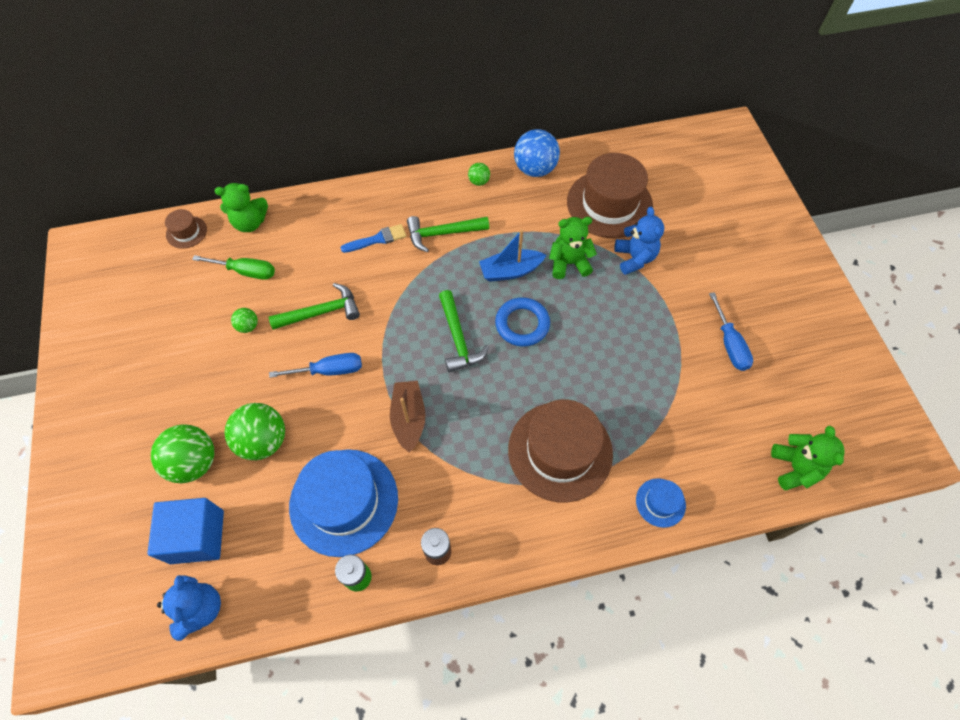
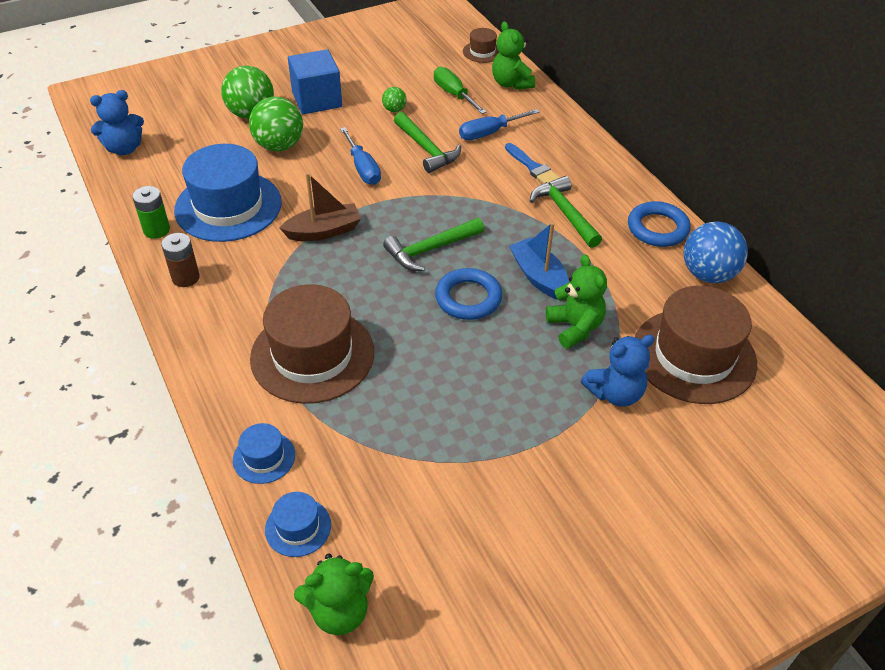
camera: 75 degrees right, 15 degrees down
(197, 536) = (185, 132): blue cube -> blue cube (317, 100)
(246, 271) = (454, 94): green screwdriver -> green screwdriver turned 150 degrees clockwise
(479, 181) = (657, 228): green ball -> blue ring
(726, 485) = (298, 527): none -> blue hat
(729, 344) = (516, 516): blue screwdriver -> blue screwdriver (489, 133)

